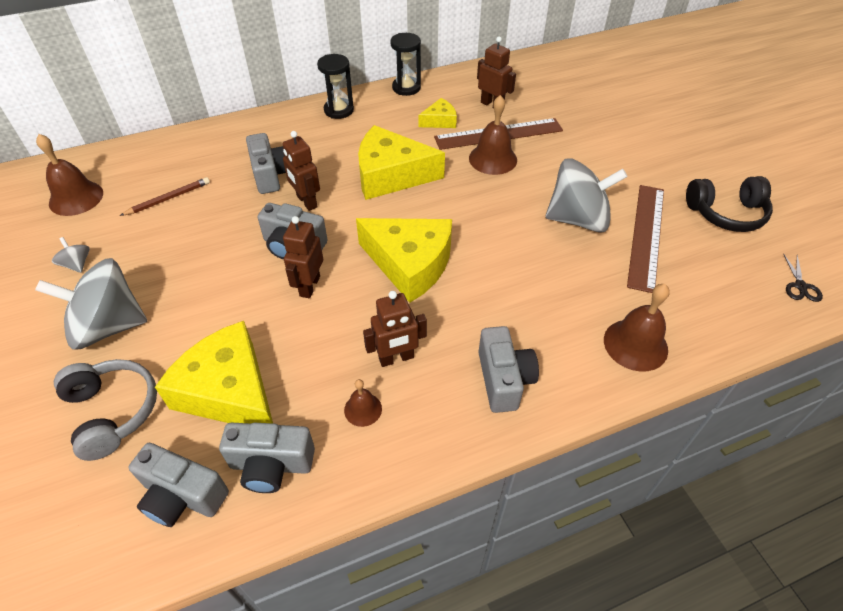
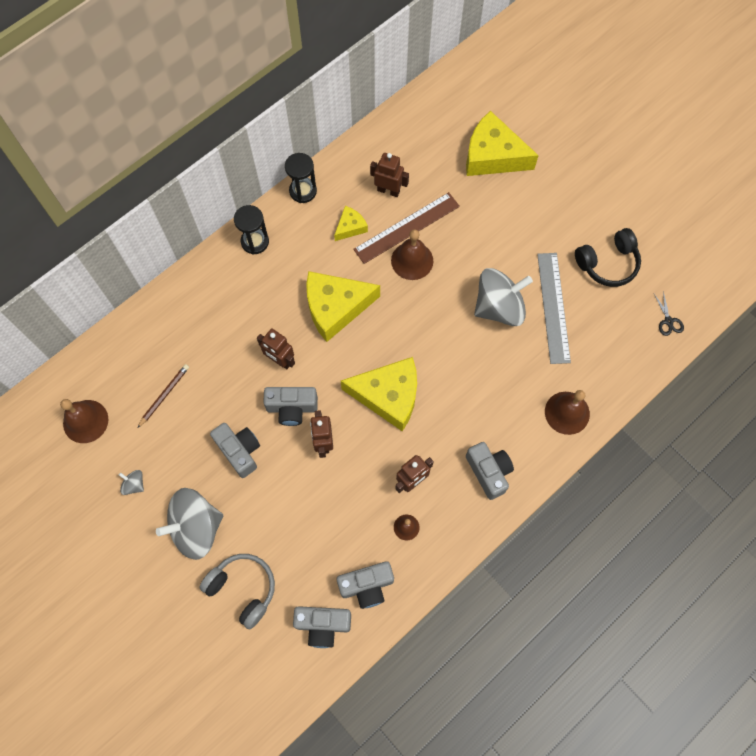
camera: 20 degrees left, 20 degrees up
(229, 390) = (312, 546): yellow cheese -> yellow cheese (492, 155)
(271, 175) = (235, 341): grey camera -> grey camera (239, 451)
(646, 235) = (553, 307): brown ruler -> grey ruler

